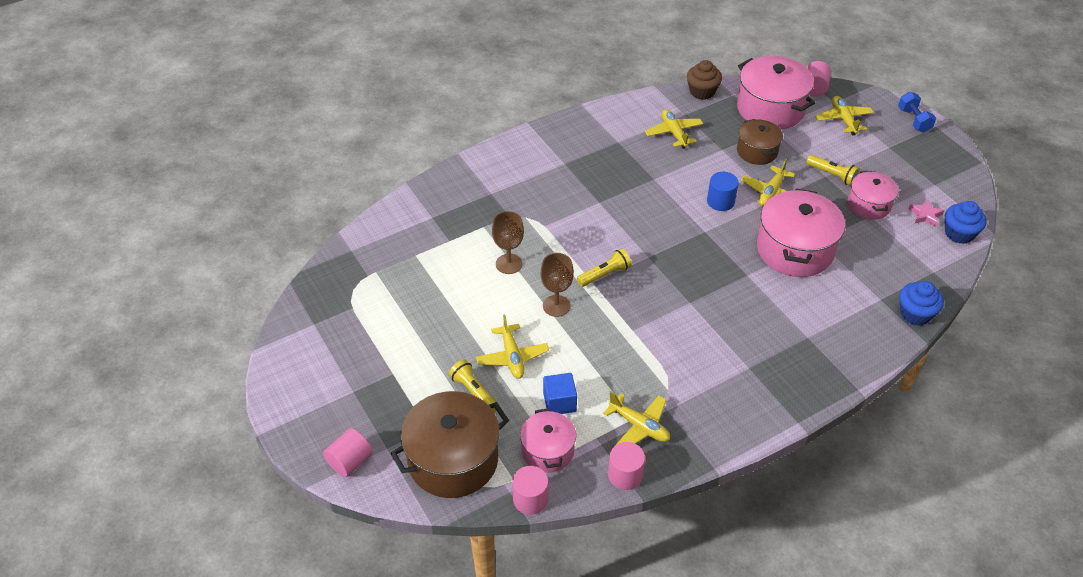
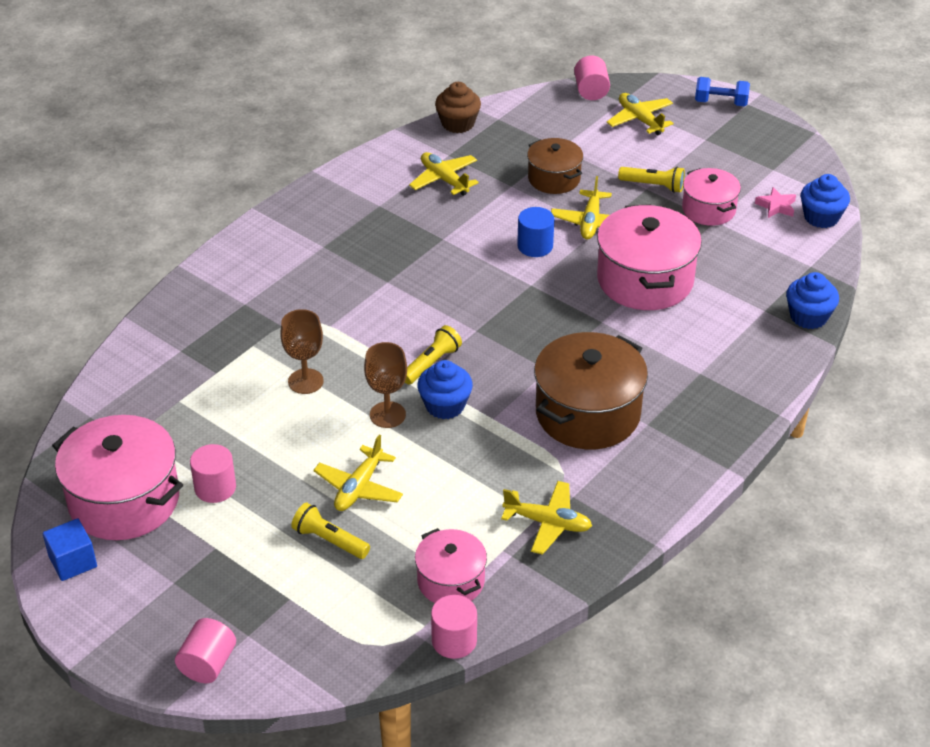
camera: 20 degrees left, 5 degrees down
(453, 460) = (338, 624): brown pot -> brown pot (587, 413)
(512, 357) = (359, 487): yellow plane -> yellow plane turned 60 degrees clockwise
(559, 402) = (441, 523): blue cube -> blue cube (73, 562)
(601, 310) = (445, 405): none -> blue cupcake
(625, 475) = (555, 581): pink cylinder -> pink cylinder (215, 488)
(770, 109) = (549, 126): pink pot -> pink pot (124, 500)
(914, 120) = (721, 102): blue dumbbell -> blue dumbbell turned 45 degrees counterclockwise

